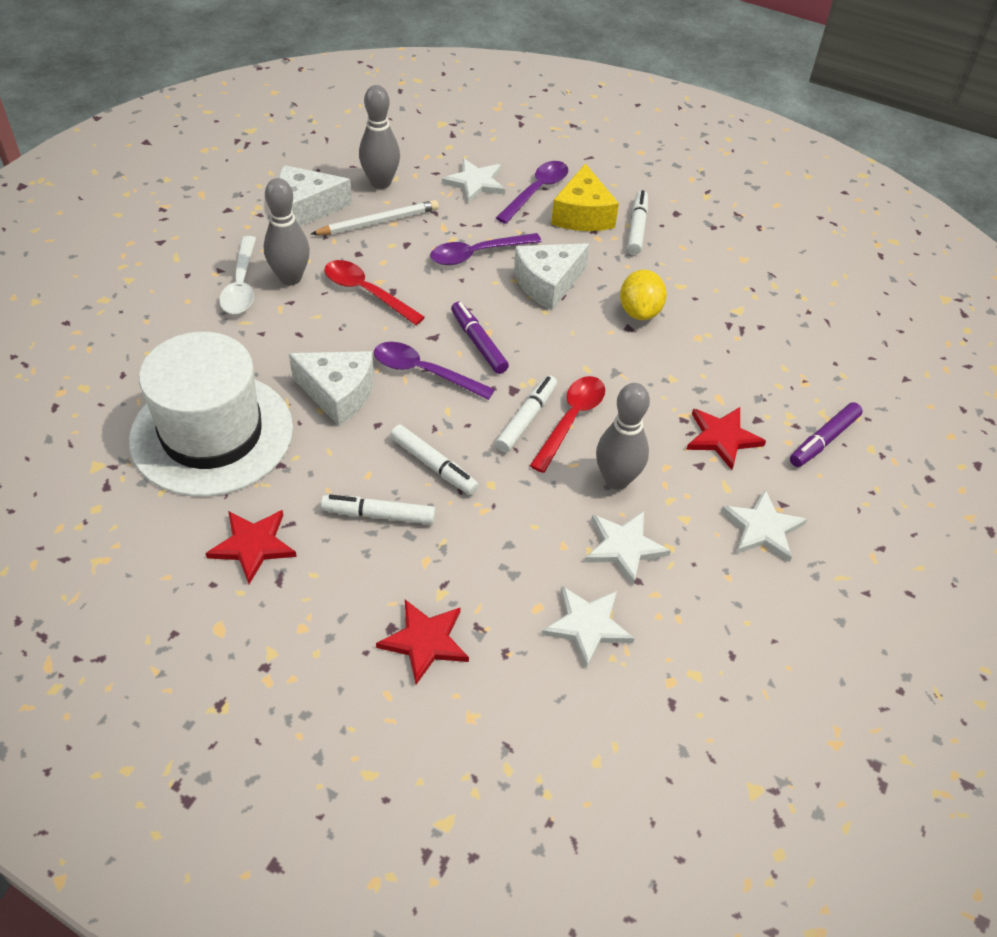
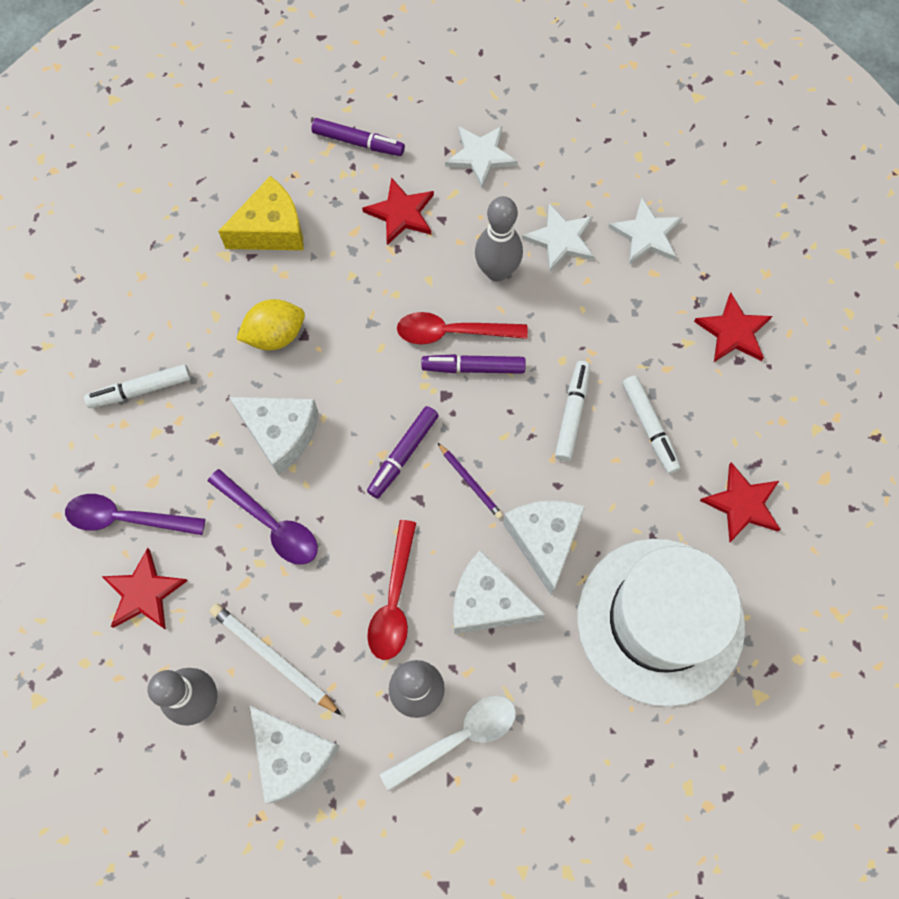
camera: 115 degrees left, 20 degrees up
(320, 340) = (487, 602): none -> white cheese
(423, 372) = (470, 482): purple spoon -> purple pencil
(475, 183) = (144, 592): white star -> red star
(526, 419) = (473, 367): white marker -> purple marker
(582, 215) = (146, 452): yellow cheese -> yellow cheese (271, 229)

